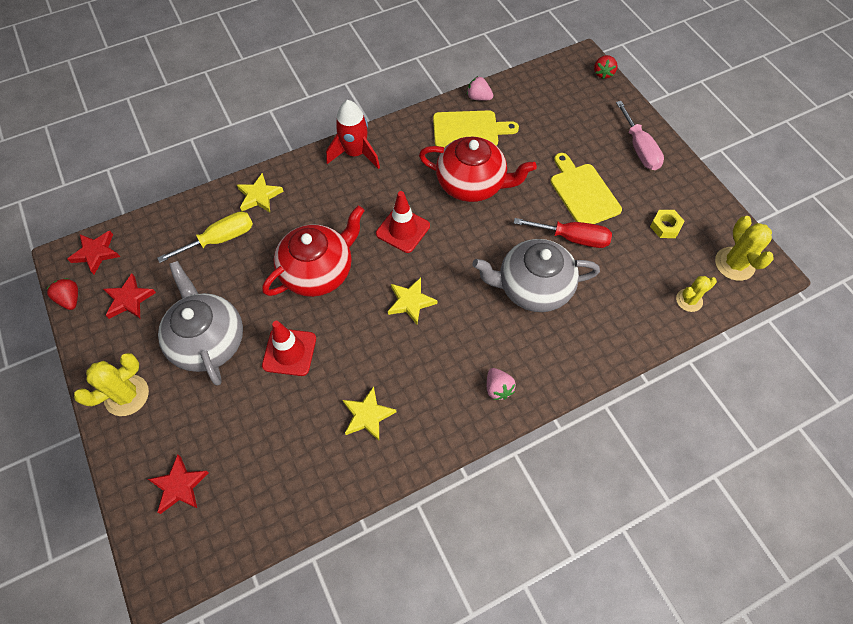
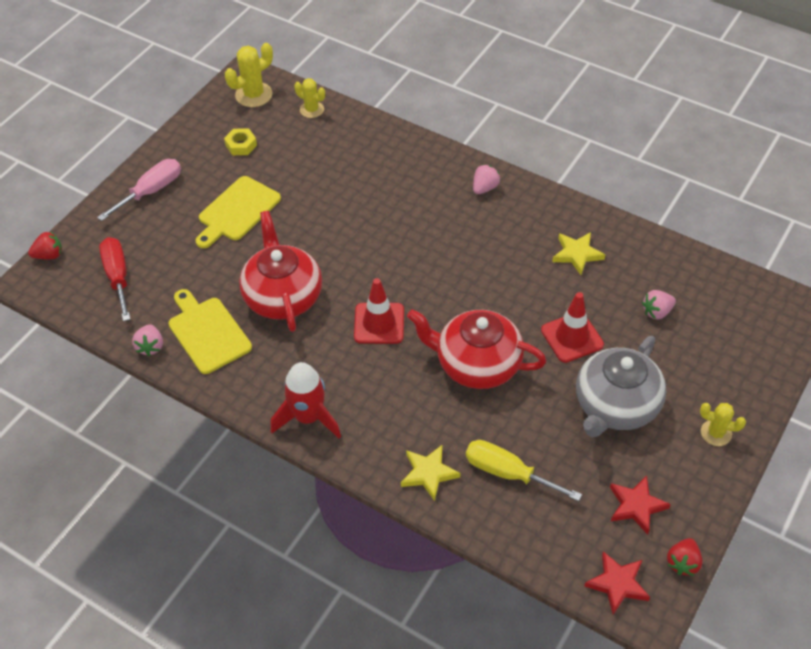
camera: 120 degrees left, 10 degrees down
(127, 395) = (716, 433): yellow cactus -> yellow cactus, size x0.65
(179, 486) = (740, 340): red star -> none
(260, 437) = (657, 312): none -> pink strawberry
(410, 302) = (453, 278): yellow star -> none
(533, 287) = (372, 204): grey teapot -> none
(572, 238) = (298, 199): red screwdriver -> red screwdriver (118, 277)

